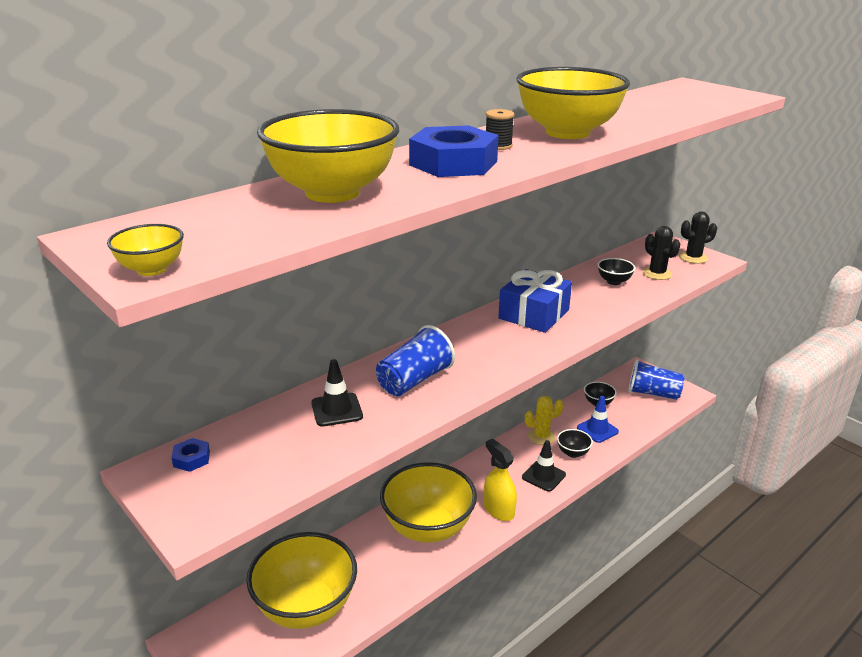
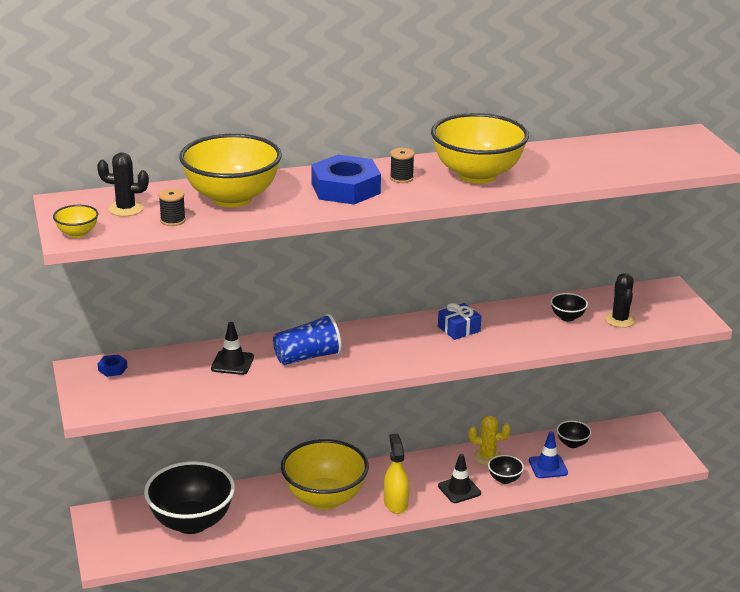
camera: 25 degrees right, 0 degrees up
(281, 228) = (173, 220): none -> black spool
(306, 607) = (191, 522): yellow bowl -> black bowl
(534, 314) = (459, 329): blue gift -> blue gift, size x0.61
(653, 393) = (639, 450): blue cup -> none
(693, 258) = (678, 313): black cactus -> black cactus (126, 209)

